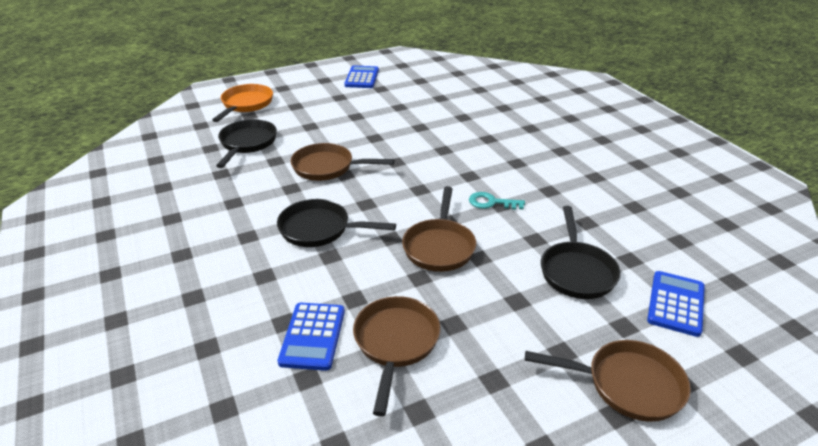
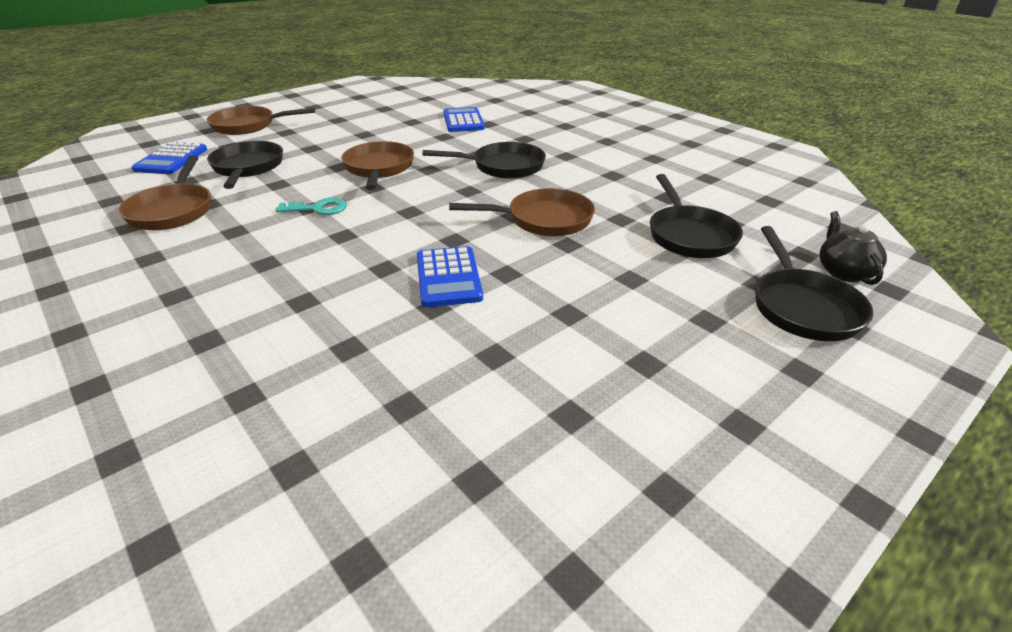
camera: 165 degrees right, 0 degrees up
(199, 114) = (843, 272): none -> black teapot
(246, 104) = (802, 307): orange pan -> black pan
(362, 78) = (652, 457): blue calculator -> blue calculator (448, 277)
(395, 343) = (405, 124): brown pan -> brown pan (173, 210)

